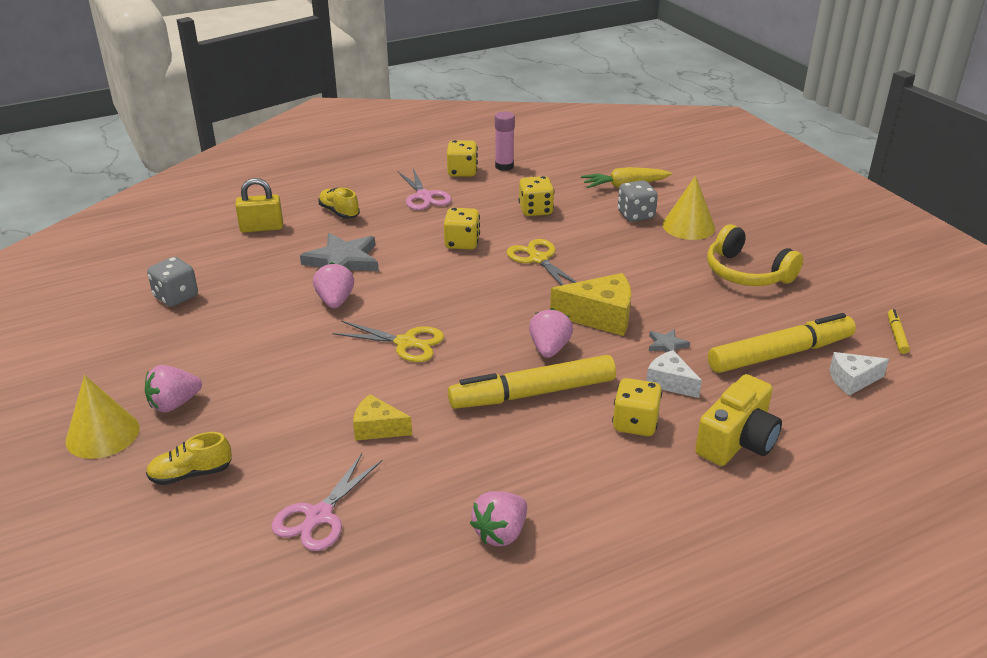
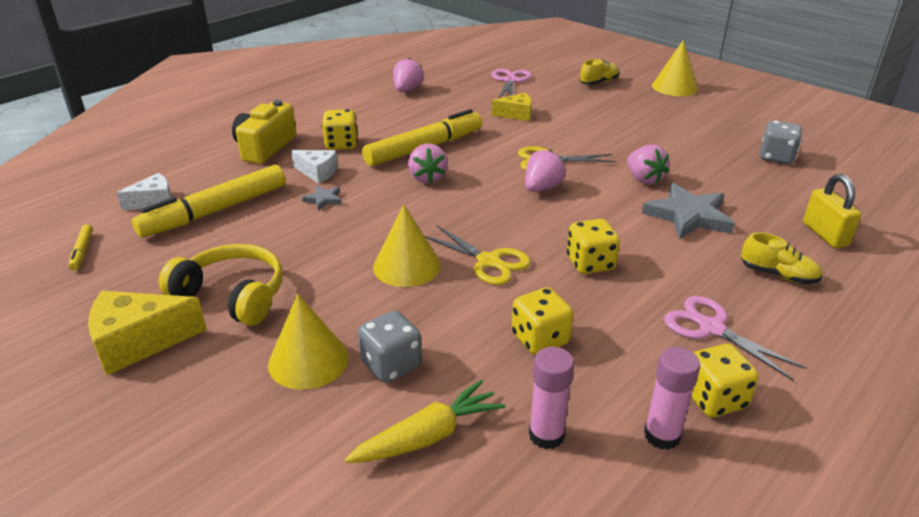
camera: 160 degrees right, 0 degrees up
(174, 404) = (658, 104): pink strawberry -> pink strawberry (542, 188)
(261, 228) = (825, 234): yellow padlock -> yellow padlock turned 75 degrees counterclockwise
(562, 176) = (546, 435): none -> pink glue stick
(600, 317) = (393, 212): yellow cheese -> yellow cheese (139, 342)
(605, 268) = (407, 266): none -> yellow cone

